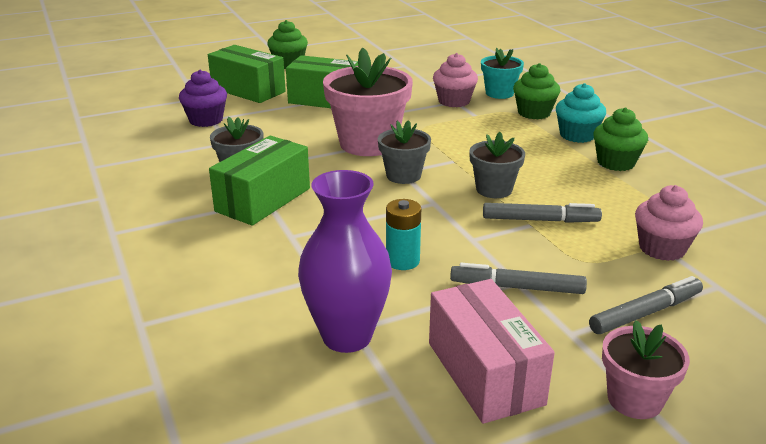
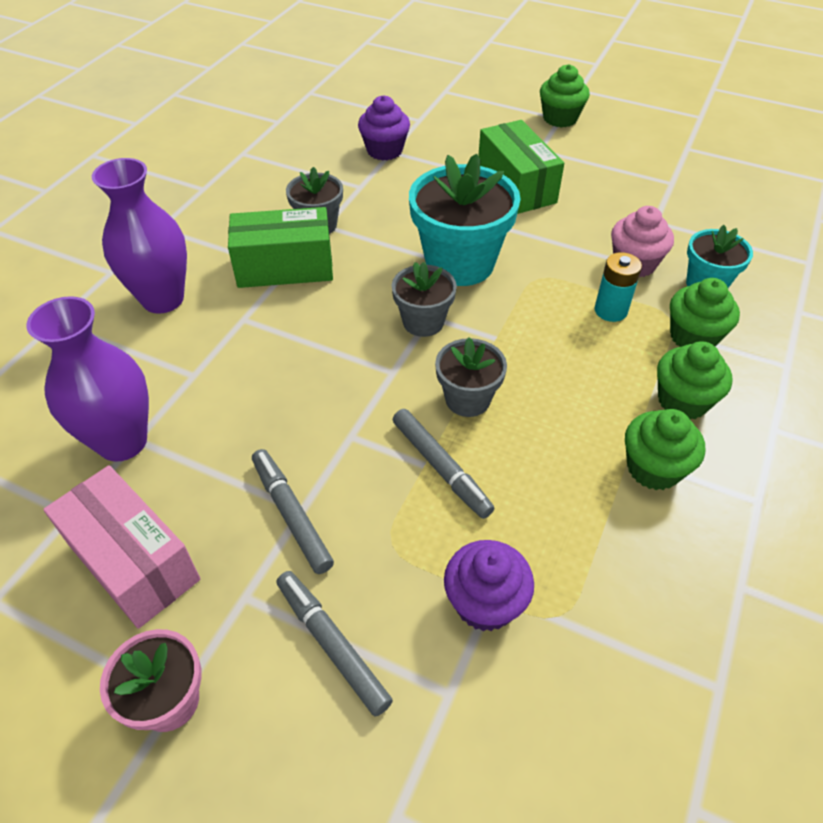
camera: 50 degrees right, 20 degrees up
(207, 261) = (163, 299): none -> purple vase
(248, 90) = (472, 133): green box -> none
(368, 143) = (460, 263): pink flower pot -> turquoise flower pot
(402, 261) = (266, 409): turquoise battery -> turquoise battery (610, 310)
(485, 373) = (134, 561): pink box -> pink box turned 75 degrees counterclockwise
(577, 135) = (682, 401): turquoise cupcake -> green cupcake
(645, 313) = (332, 644): grey marker -> grey marker turned 150 degrees counterclockwise
(662, 248) = (485, 603): pink cupcake -> purple cupcake

